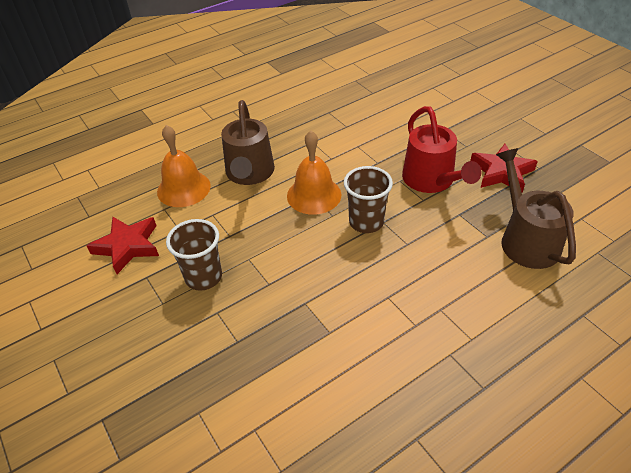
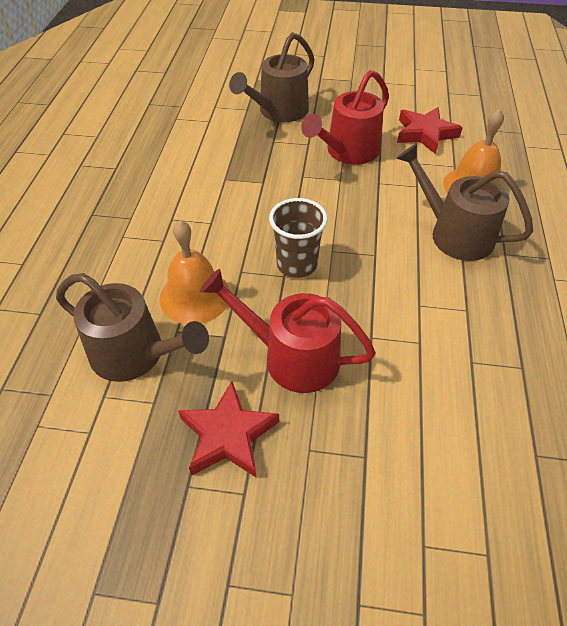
camera: 130 degrees right, 5 degrees up
(178, 377) = (279, 112): none -> brown watering can
(203, 277) = (348, 152): brown cup -> red watering can
(314, 195) = (373, 256): orange bell -> orange bell (195, 296)

